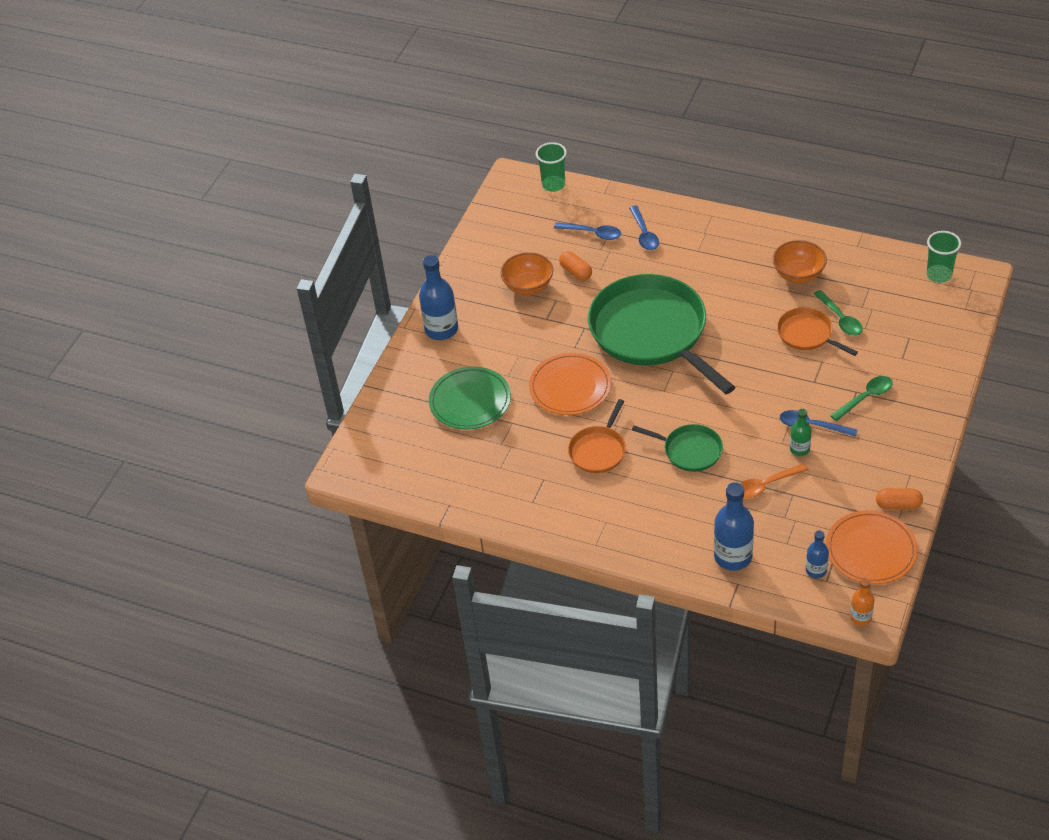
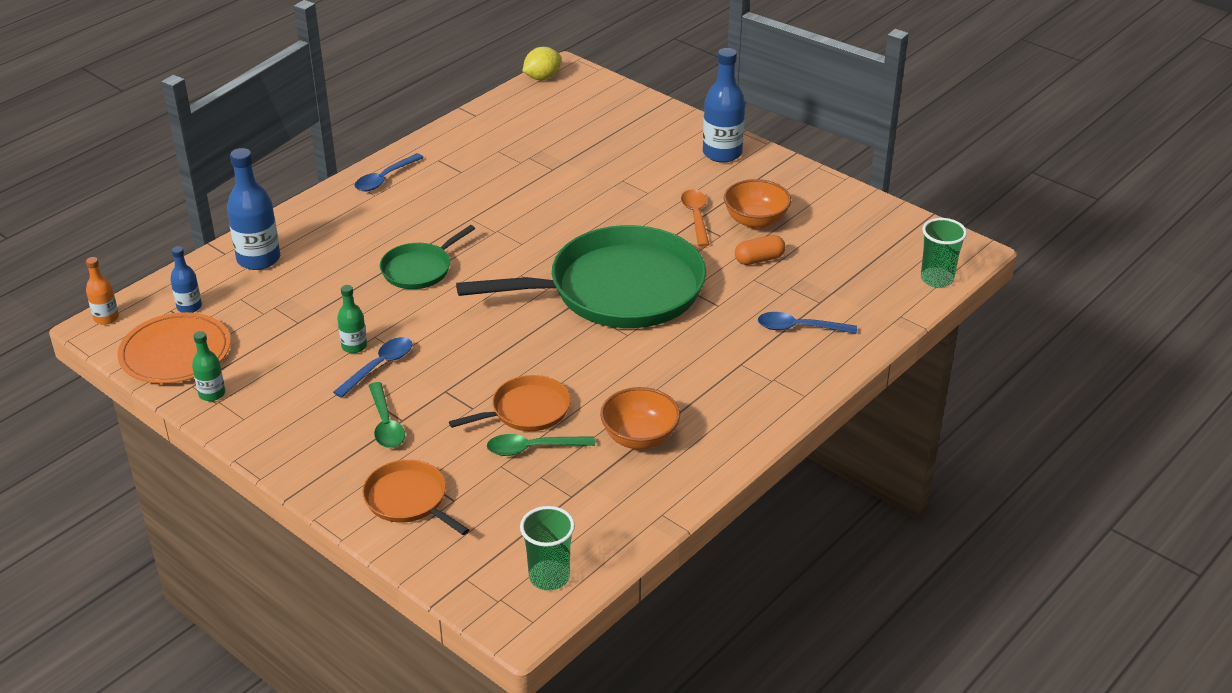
camera: 105 degrees right, 10 degrees down
(364, 482) = (542, 77): none -> yellow lemon
(470, 401) = (603, 151): green plate -> none
(570, 387) = (575, 214): orange plate -> none
(592, 233) = (823, 288): blue spoon -> blue spoon (385, 178)
(598, 450) = (470, 212): orange pan -> orange pan (409, 500)
(766, 485) = (326, 307): orange spoon -> orange spoon (696, 217)
(898, 505) = (212, 394): orange capsule -> green bottle

